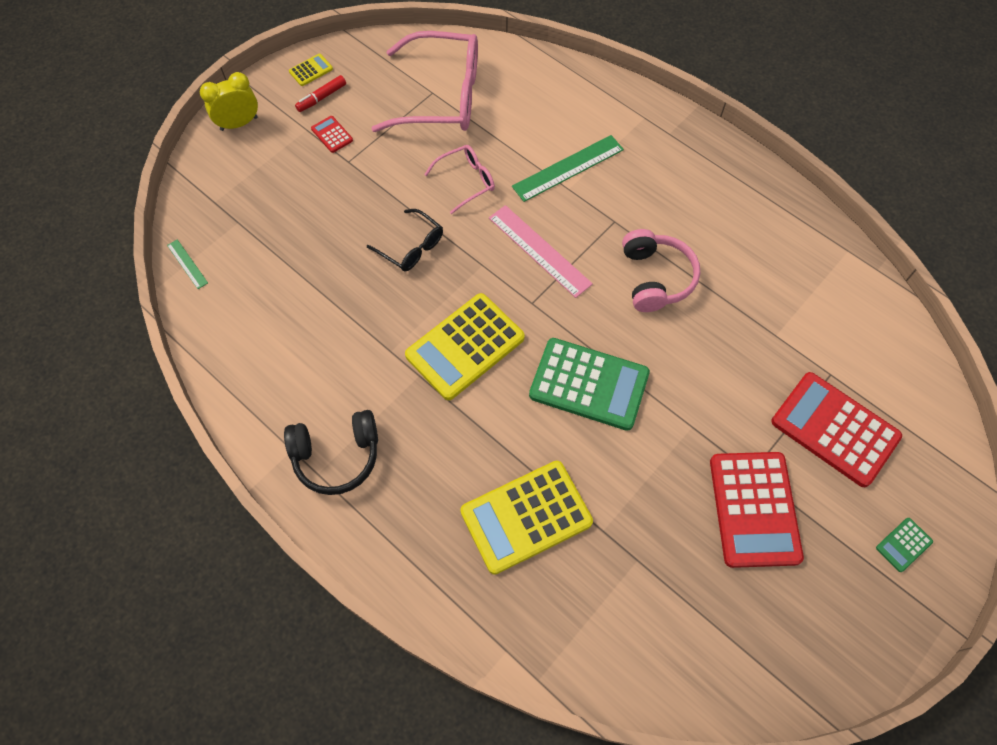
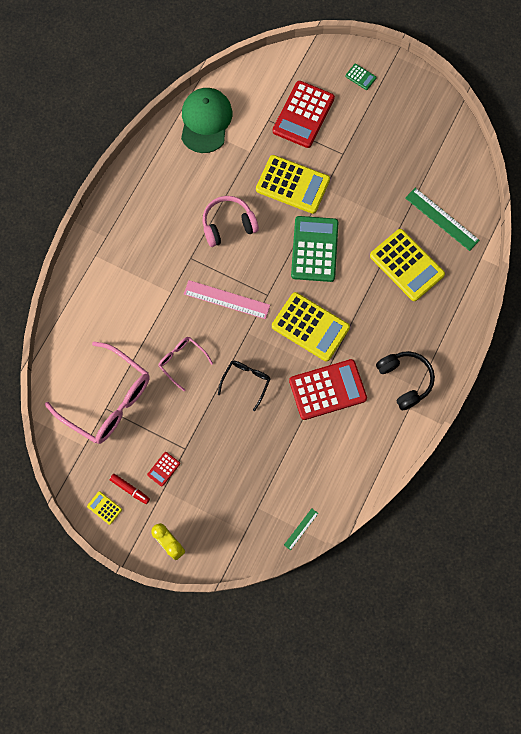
camera: 105 degrees left, 10 degrees up
(442, 96) = (108, 400): pink glasses -> pink glasses turned 135 degrees clockwise
(539, 251) = (226, 299): pink ruler -> pink ruler turned 75 degrees clockwise
(568, 168) = (153, 296): green ruler -> green ruler (442, 219)
(707, 381) = (292, 185): none -> yellow calculator
(754, 509) = (364, 150): red calculator -> red calculator (327, 390)
(838, 286) = (205, 121): none -> green cap

